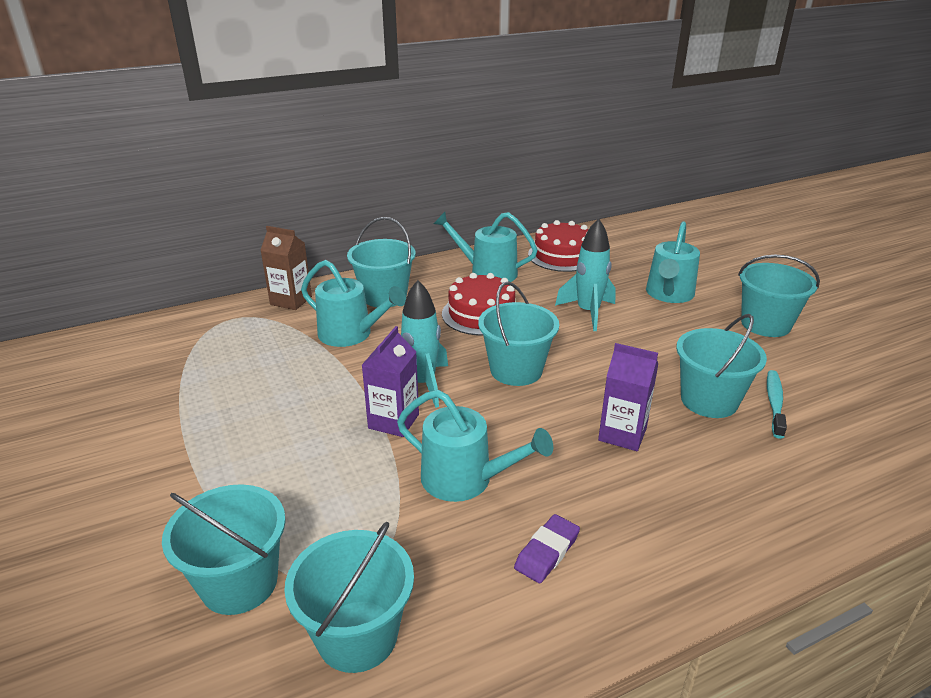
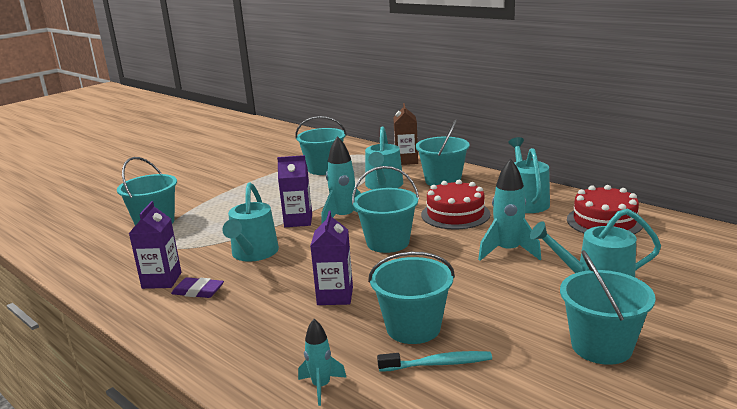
camera: 70 degrees right, 10 degrees down
(357, 635) = (126, 256): turquoise bucket -> turquoise bucket (324, 169)
(487, 591) = (162, 280): none -> purple carton
(800, 481) = (321, 386): none -> turquoise rocket

